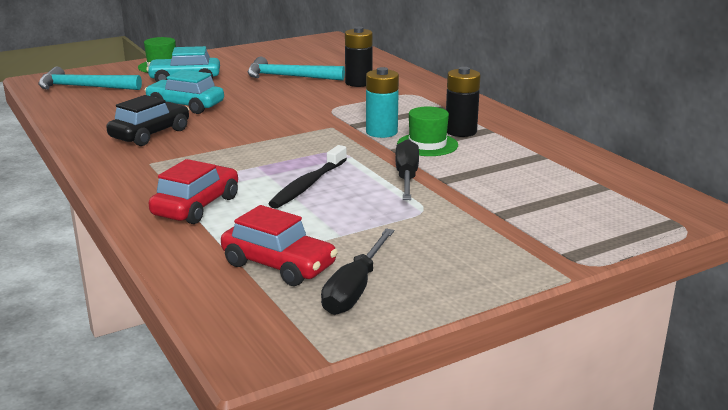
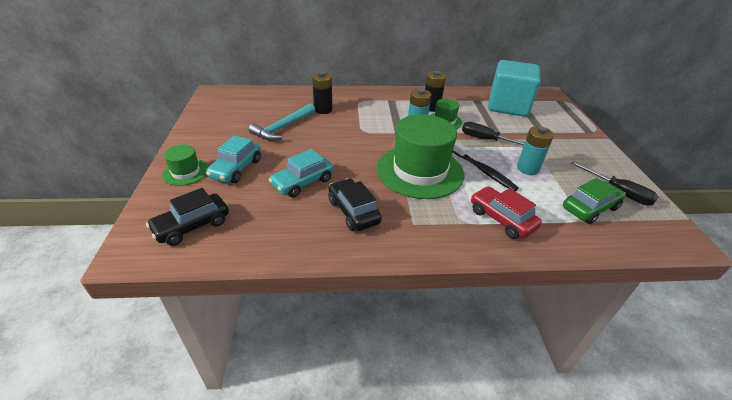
camera: 65 degrees left, 15 degrees up
(84, 87) = (192, 226): turquoise hammer -> black car
(266, 150) = (420, 171): none -> green hat
(279, 265) = (590, 208): red car -> green car
(351, 212) = (527, 168): none -> turquoise battery
(562, 180) = (508, 106): none -> turquoise cube

